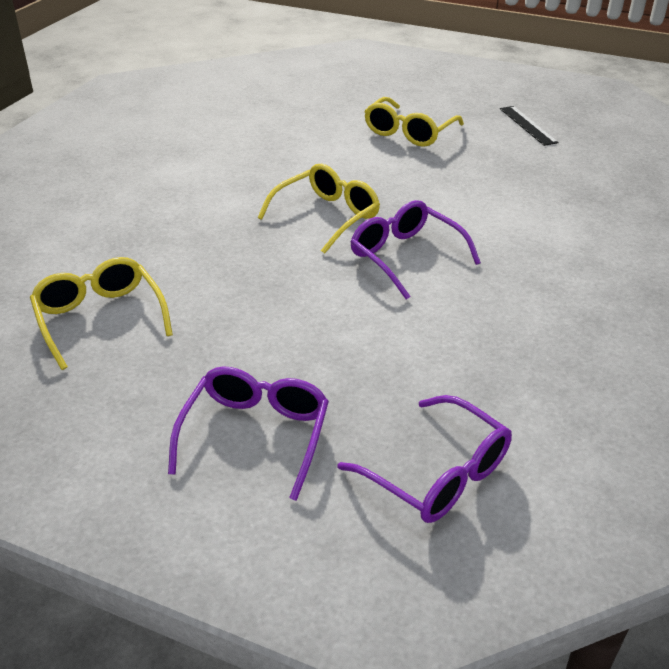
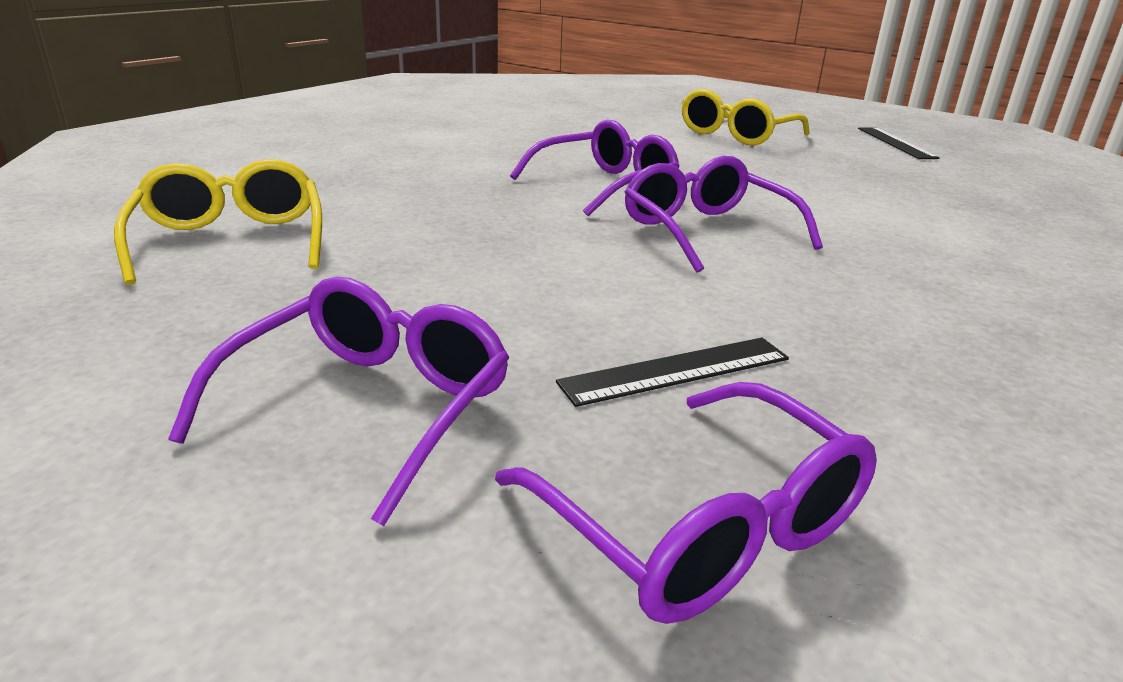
camera: 10 degrees right, 10 degrees down
(327, 216) = (606, 186): yellow glasses -> purple glasses
(408, 382) = (676, 371): none -> black ruler

